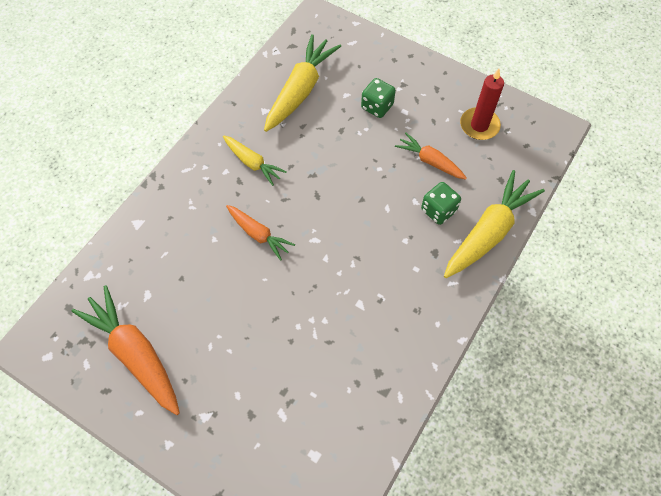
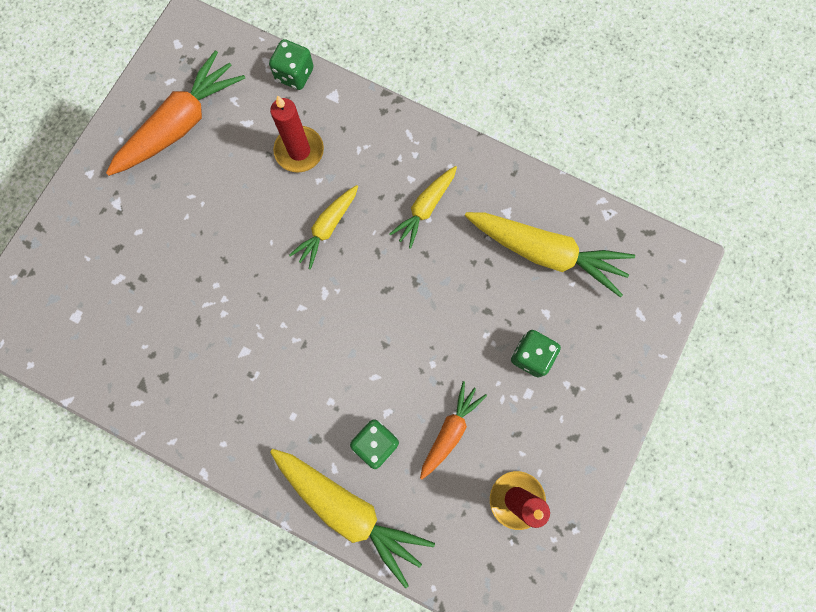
camera: 85 degrees right, 15 degrees up
(109, 253) = (294, 74): none -> green dice
(184, 252) = (299, 151): none -> red candle
(258, 234) = (327, 228): orange carrot -> yellow carrot

